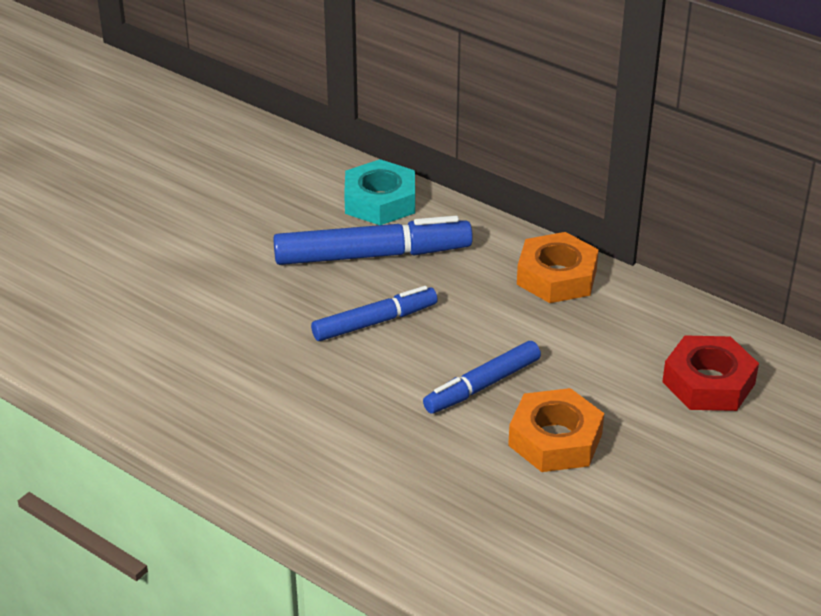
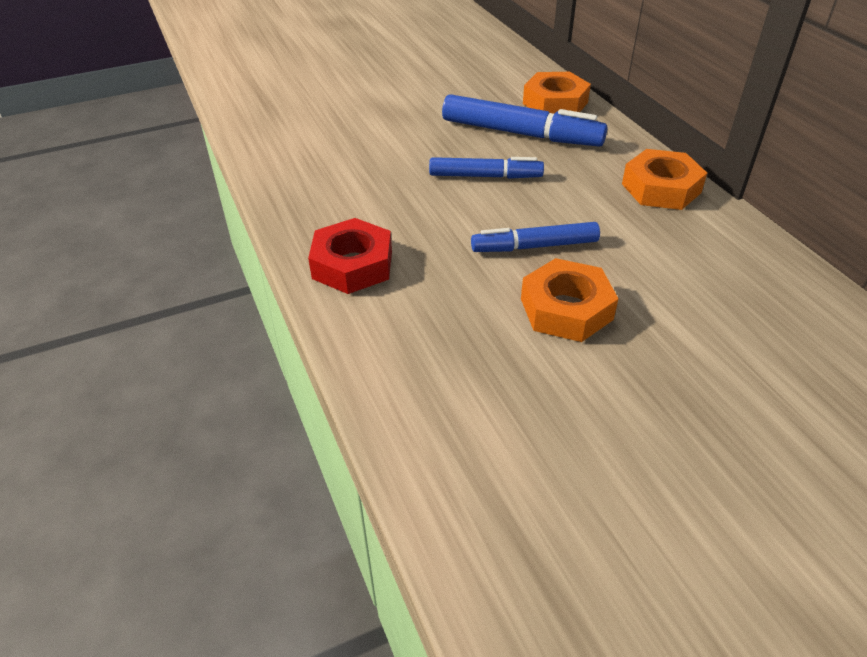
camera: 30 degrees right, 5 degrees up
(380, 201) = (555, 103): turquoise nut -> orange nut
(708, 383) = (750, 312): red nut -> red nut (352, 265)

